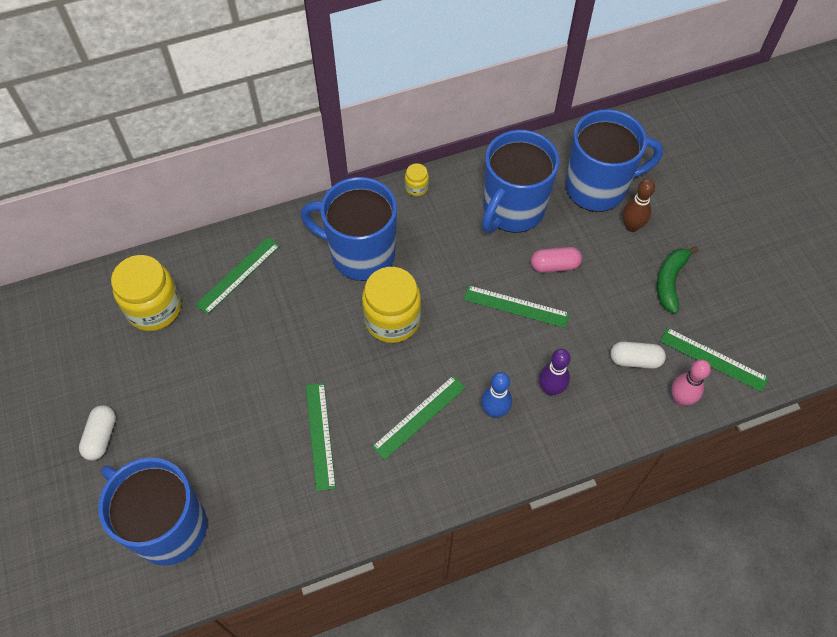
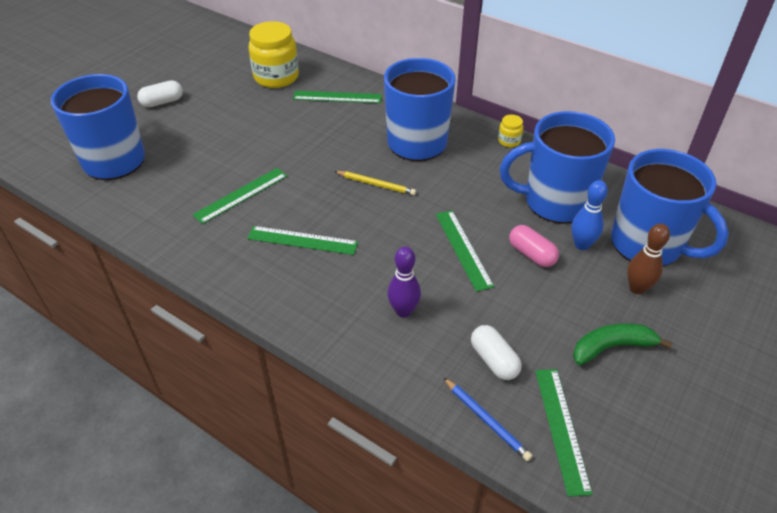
camera: 55 degrees right, 15 degrees down
(392, 319) = (376, 184): yellow jar -> yellow pencil
(494, 411) = (347, 283): blue bowling pin -> blue bowling pin (581, 245)
(680, 399) = (486, 420): pink bowling pin -> blue pencil

